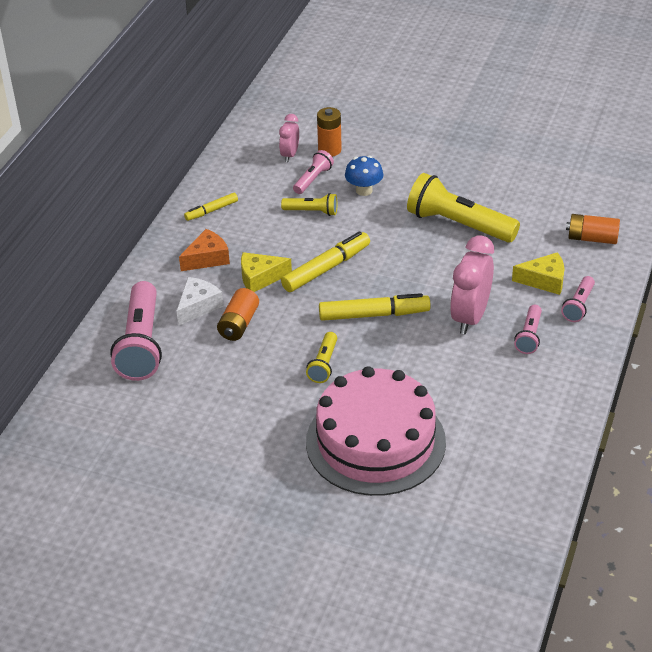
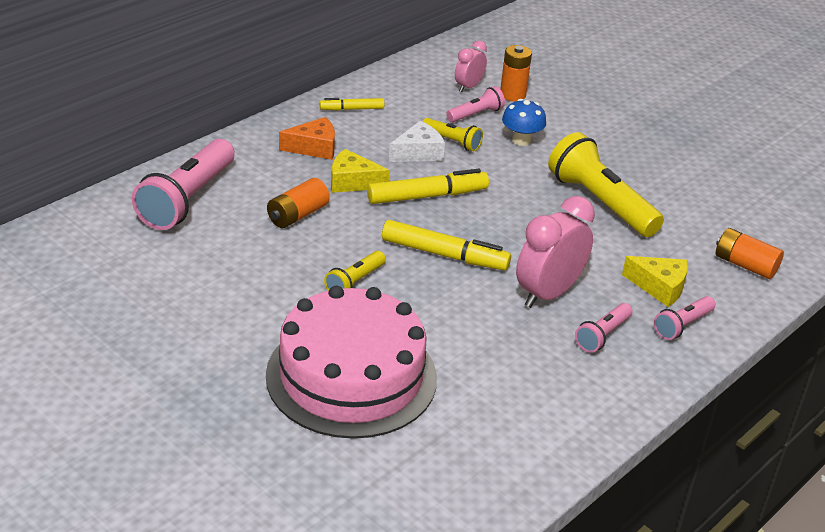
camera: 20 degrees right, 5 degrees down
(198, 306) = (270, 186): white cheese -> white cheese (418, 153)

